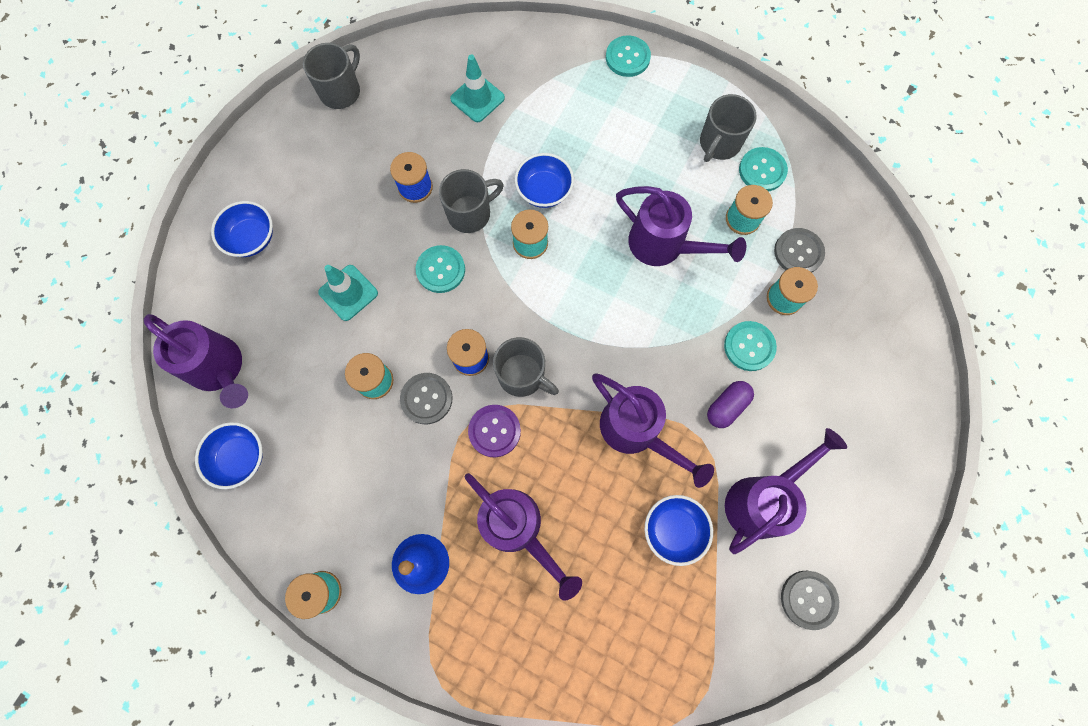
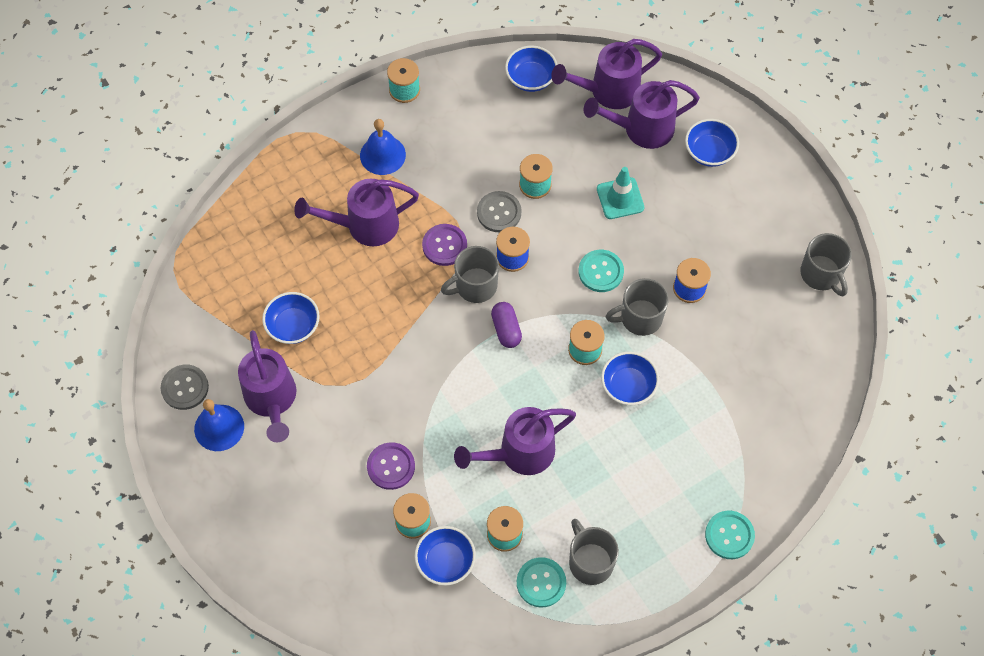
camera: 120 degrees right, 10 degrees down
(470, 213) = (640, 318): grey mug -> grey mug turned 75 degrees clockwise
(477, 98) = (754, 380): turquoise traffic cone -> none
(636, 432) = (379, 342): purple watering can -> purple watering can (641, 129)
(727, 407) = (355, 418): purple capsule -> purple capsule (506, 329)
(749, 346) = (391, 466): turquoise button -> purple button
(798, 252) = (445, 561): grey button -> blue bowl
(823, 533) = (219, 427): none -> blue bell

